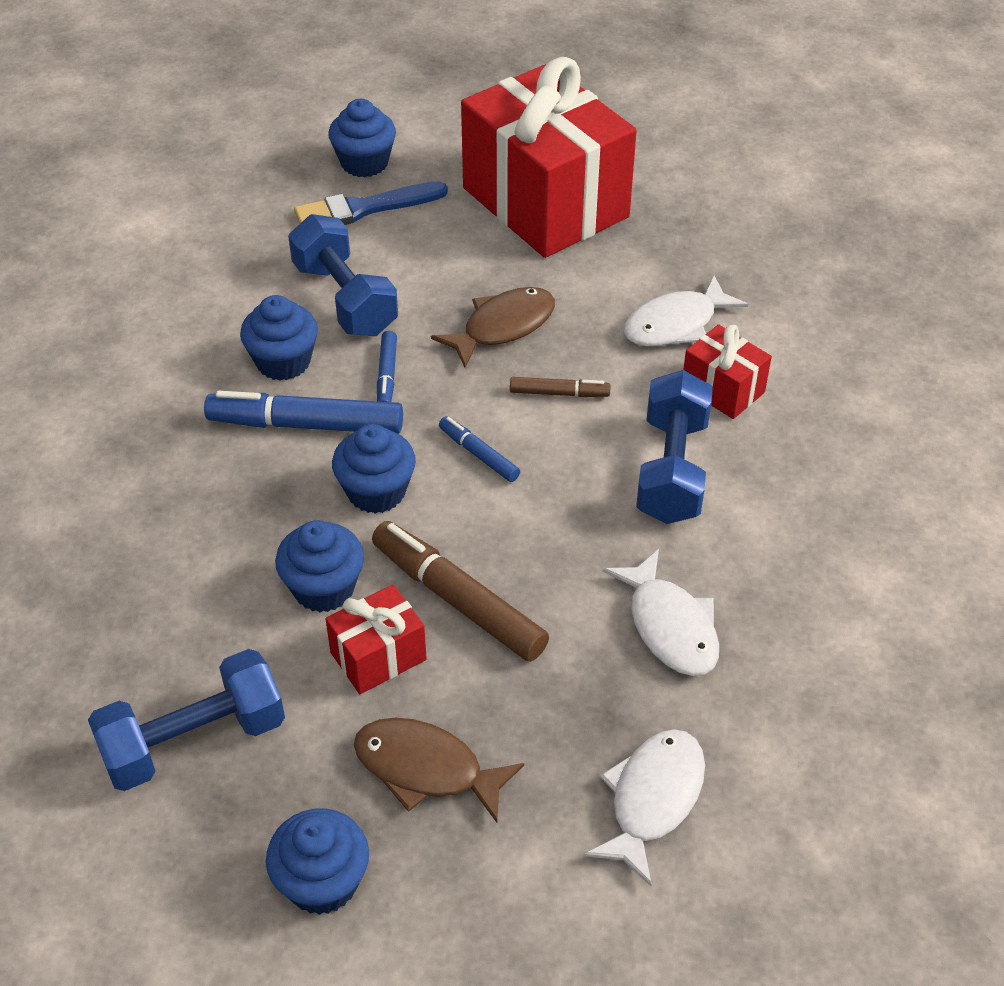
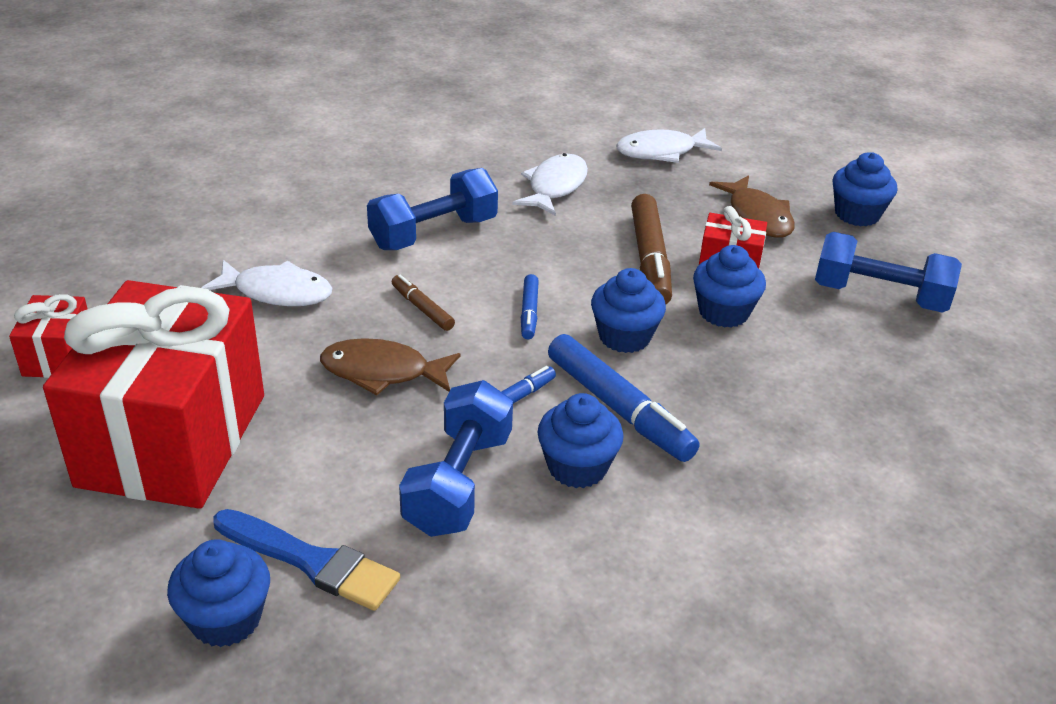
camera: 135 degrees left, 10 degrees down
(723, 389) = (328, 245): red gift -> red gift (58, 356)

